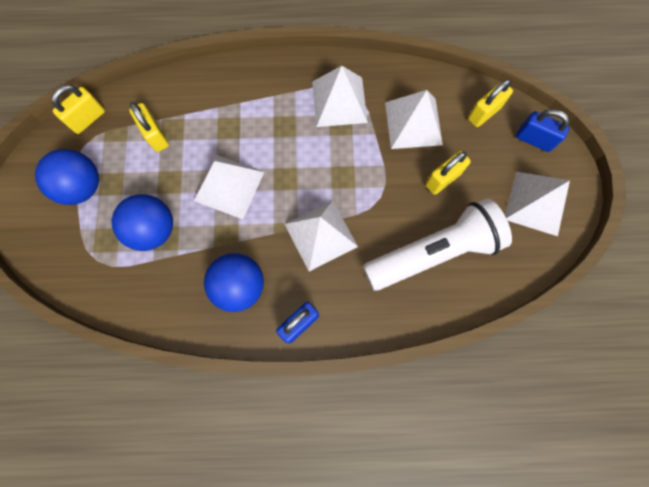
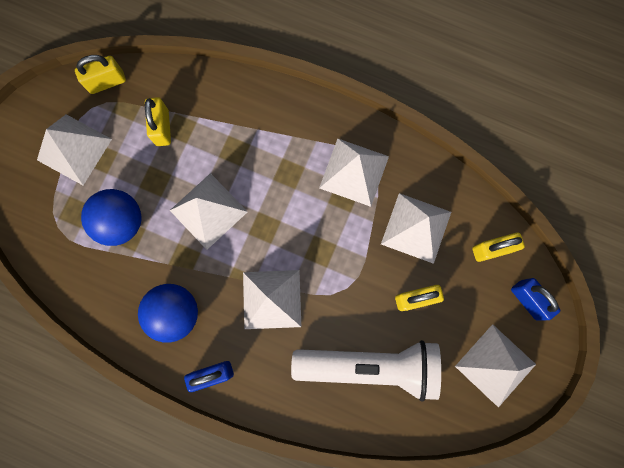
camera: 25 degrees right, 5 degrees up
(82, 187) = (74, 149): blue ball -> white pyramid

